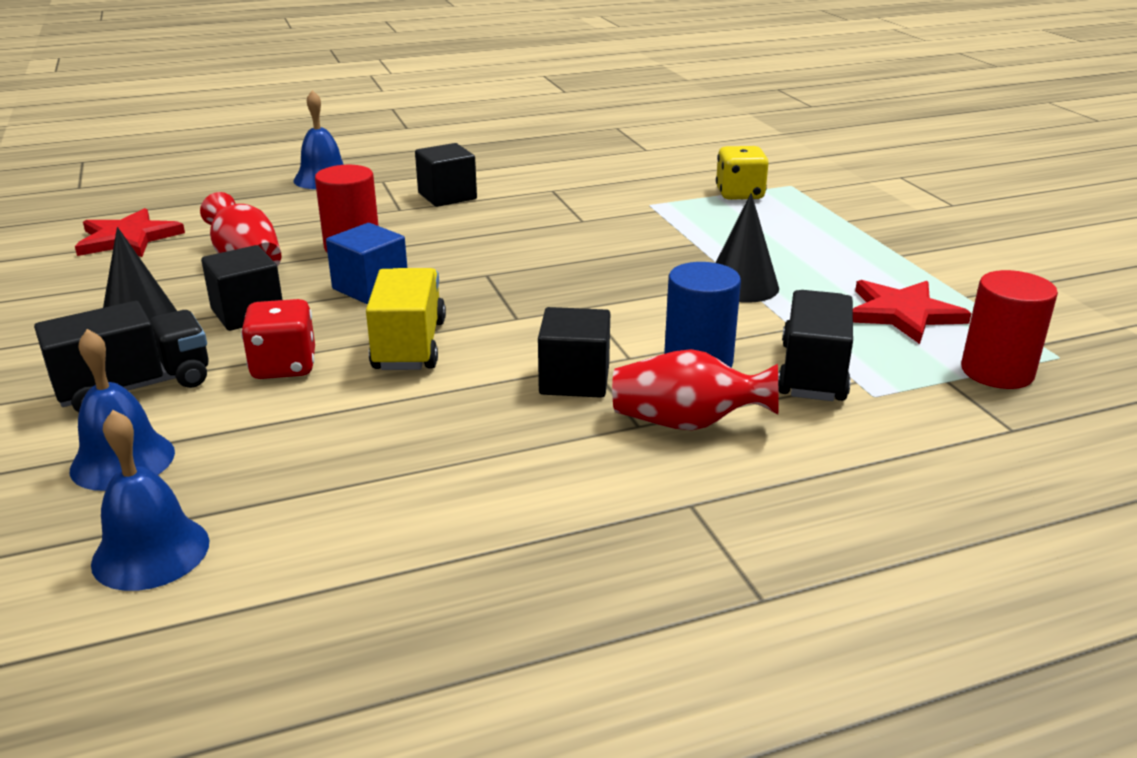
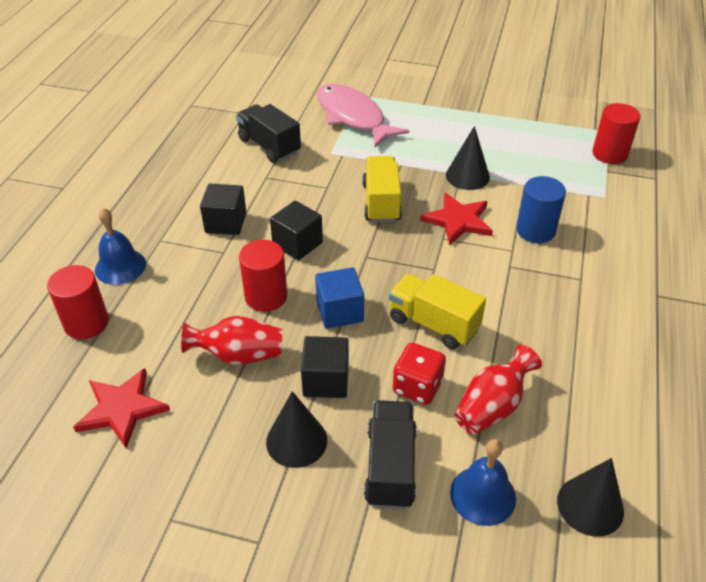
camera: 55 degrees left, 15 degrees up
(151, 552) = (590, 505): blue bell -> black cone
(230, 191) = (86, 323): none -> red cylinder
(574, 380) = (522, 279): black cube -> black cube (297, 244)
(600, 254) = (381, 202): none -> yellow truck
(687, 423) = (590, 263): red vase -> red vase (492, 406)
(739, 194) = (353, 117): yellow dice -> pink fish
(812, 372) = (572, 202): black truck -> black truck (269, 146)
(903, 314) = (539, 147): red star -> red star (458, 220)

